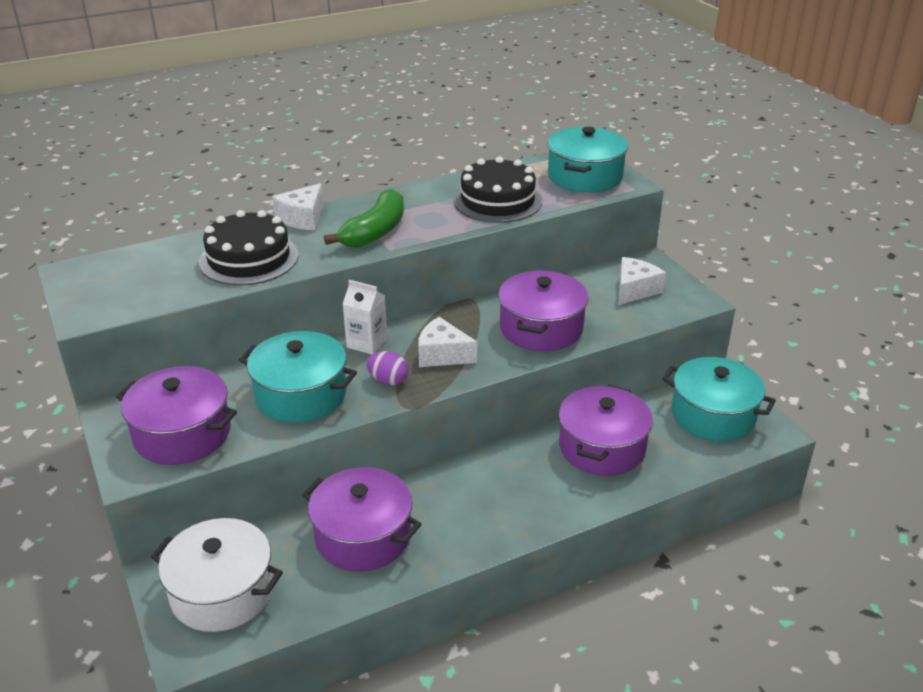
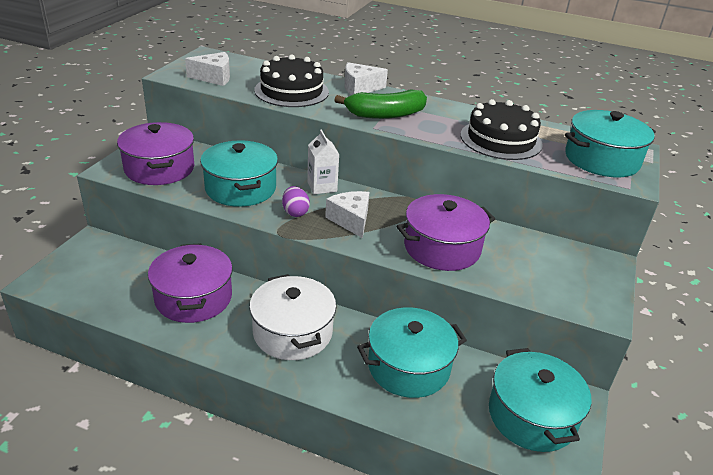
camera: 45 degrees right, 0 degrees up
(222, 592) = (96, 269): white pot -> white pot (292, 332)
(602, 447) = (408, 366): purple pot -> turquoise pot
(634, 290) = (560, 271): white cheese -> white cheese (214, 77)

